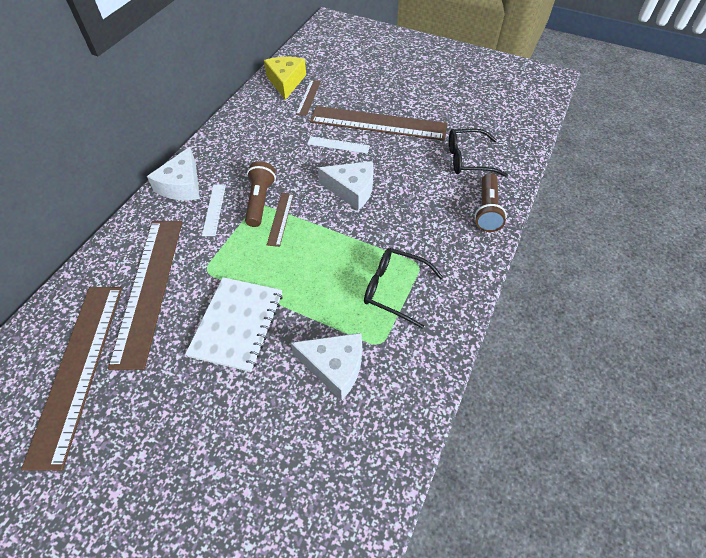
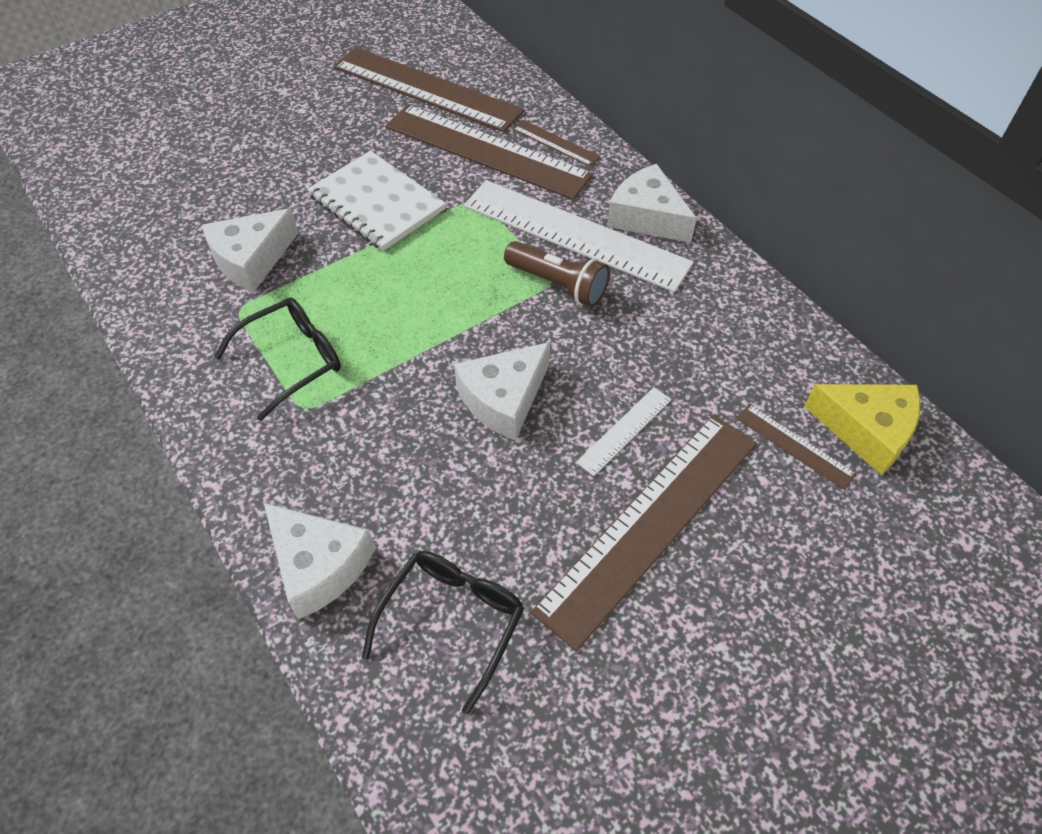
camera: 120 degrees right, 0 degrees up
(214, 209) = (575, 234): white ruler -> white ruler, size x2.26
(280, 219) = (507, 294): brown ruler -> brown ruler (555, 143)
(487, 210) = (319, 565): brown flashlight -> white cheese

